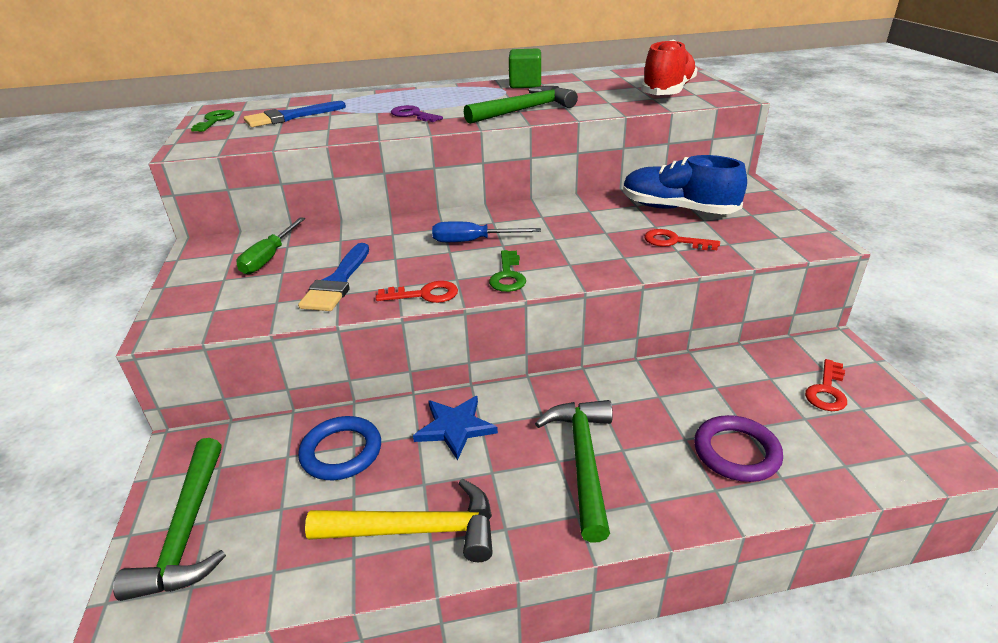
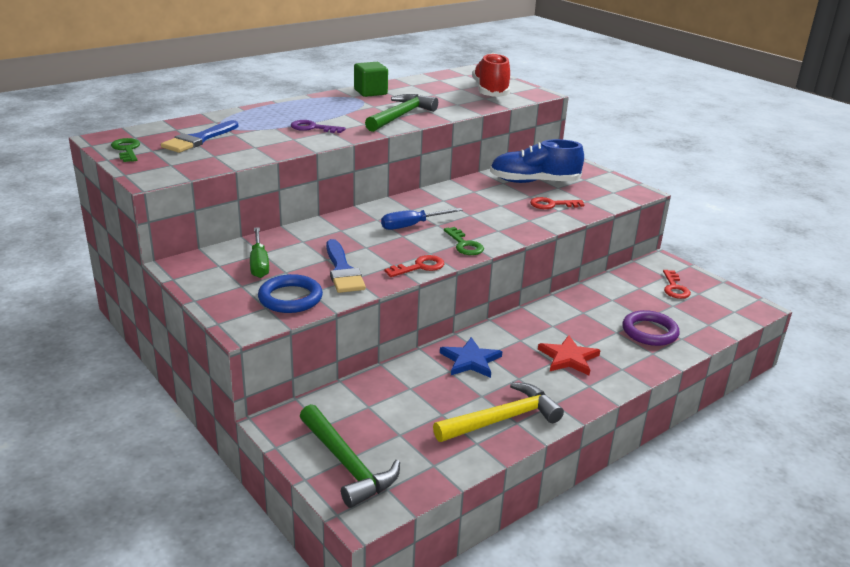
camera: 30 degrees left, 5 degrees down
(341, 452) = (406, 393): blue ring -> blue ring (290, 298)
(583, 461) = (568, 358): green hammer -> red star

